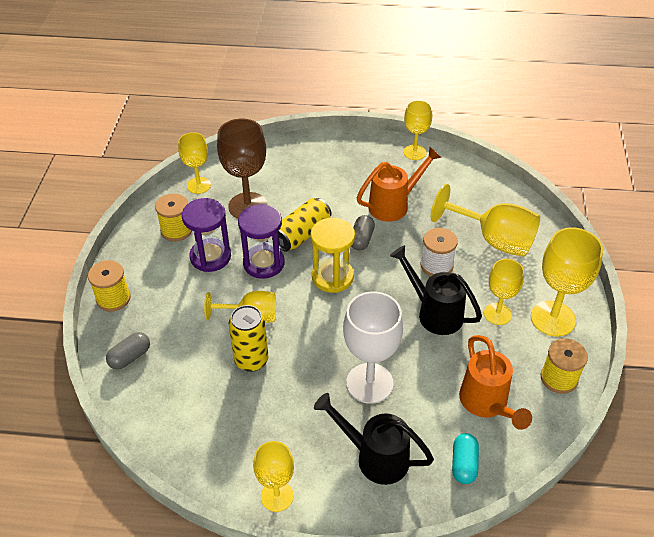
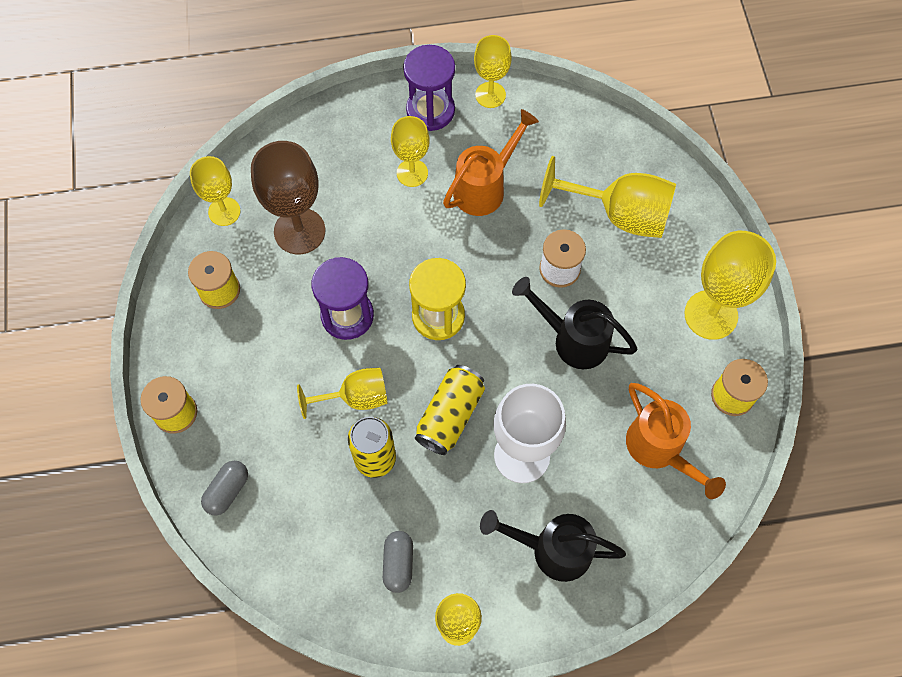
camera: 15 degrees left, 20 degrees up
(210, 257) = (277, 321): purple hourglass -> purple hourglass (430, 110)
(302, 234) = (382, 260): yellow can -> yellow can (450, 415)
(361, 239) = (458, 251): grey capsule -> grey capsule (398, 564)
(464, 464) = (651, 533): turquoise capsule -> none
(497, 314) = (646, 323): yellow goblet -> yellow goblet (412, 173)

